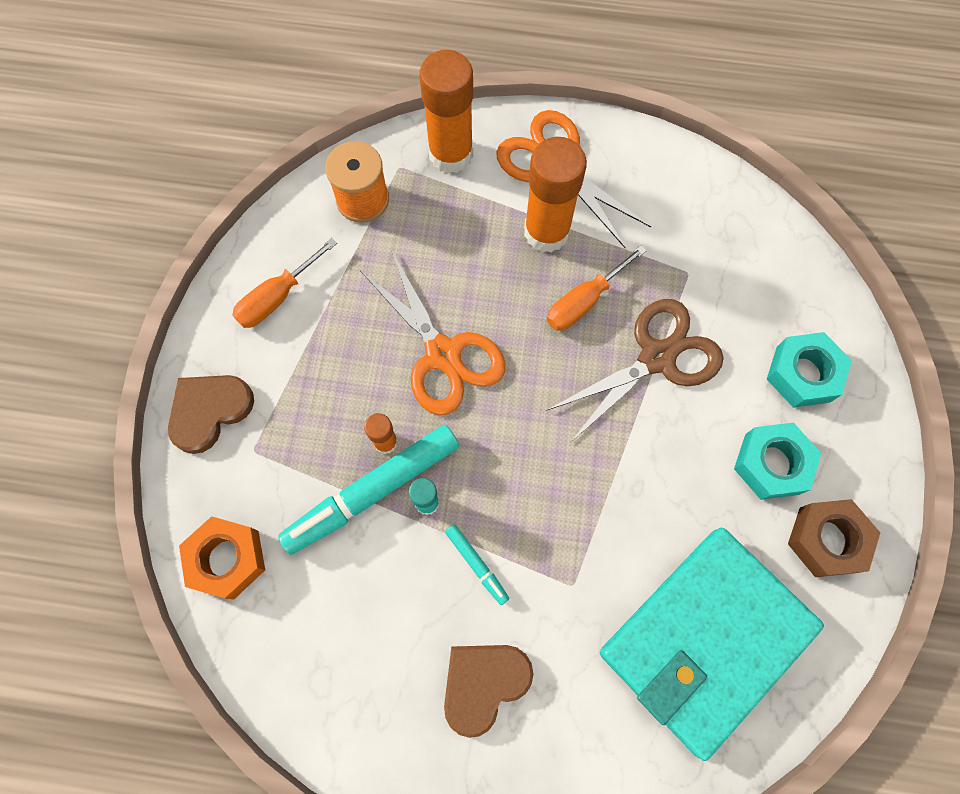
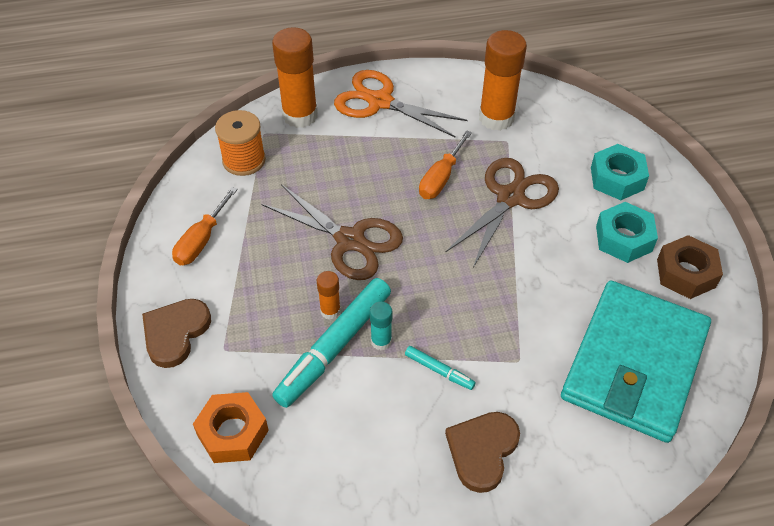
camera: 20 degrees left, 20 degrees down
(443, 354) = (350, 240): orange scissors -> brown scissors
(546, 232) = (393, 144): orange glue stick -> orange glue stick (496, 118)

